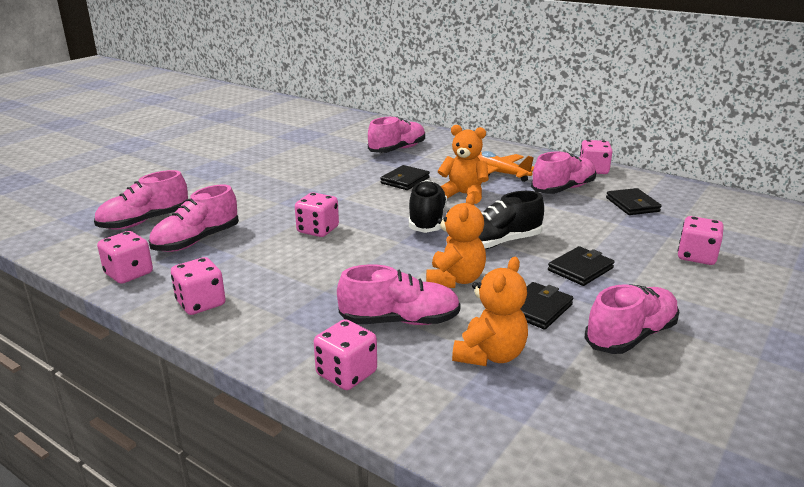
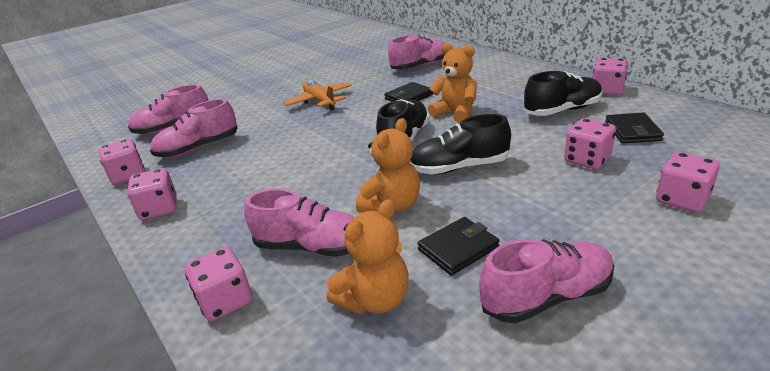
camera: 20 degrees right, 5 degrees up
(318, 230) = (301, 143): pink dice -> pink dice (587, 160)
(499, 173) = (504, 92): orange plane -> orange plane (320, 101)
(563, 189) = (562, 110): pink shoe -> black shoe
(580, 269) = (531, 204): black wallet -> none

